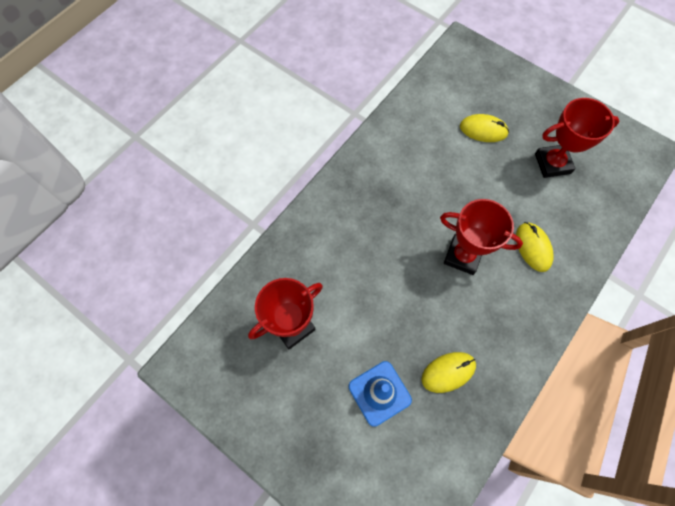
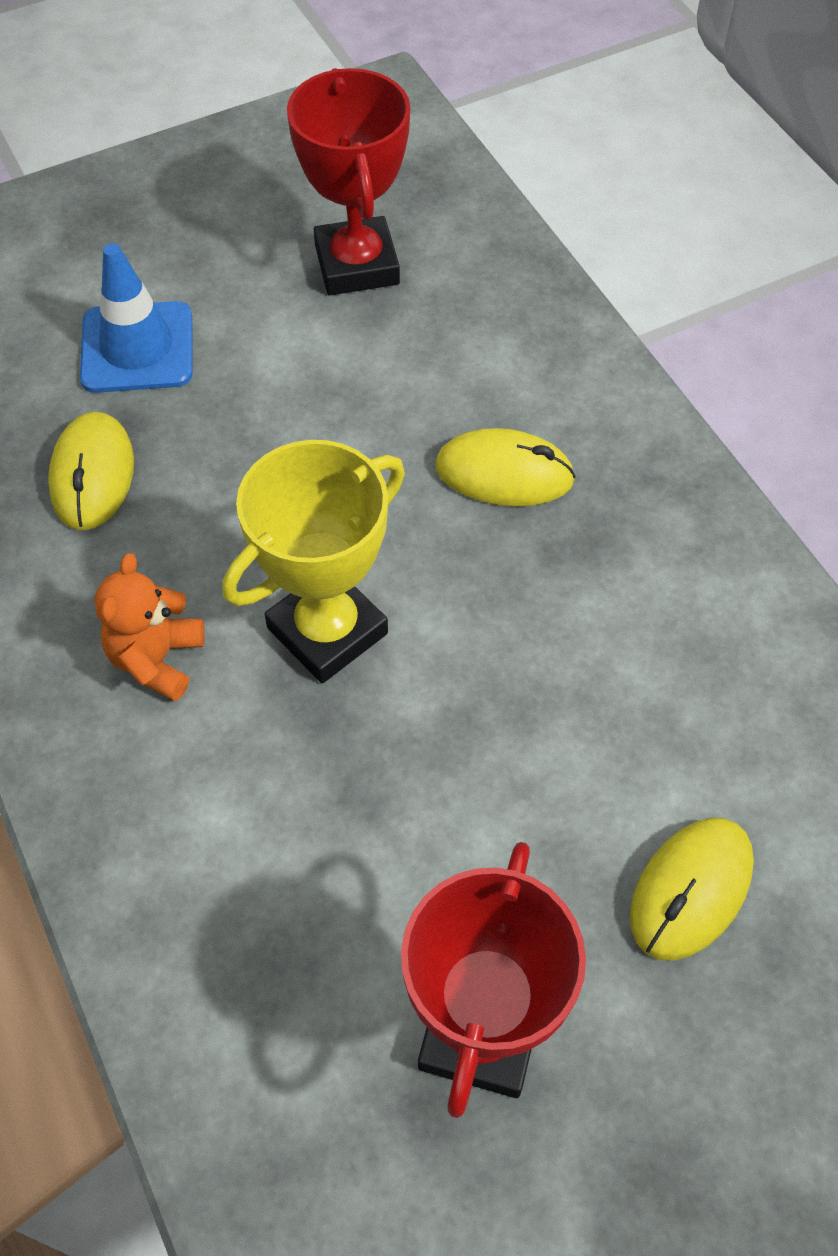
camera: 115 degrees right, 10 degrees down
(462, 256) = (327, 630): red trophy -> yellow trophy
(504, 304) = (157, 659): none -> orange teddy bear
(533, 247) = (253, 809): yellow mouse -> yellow mouse (504, 473)

